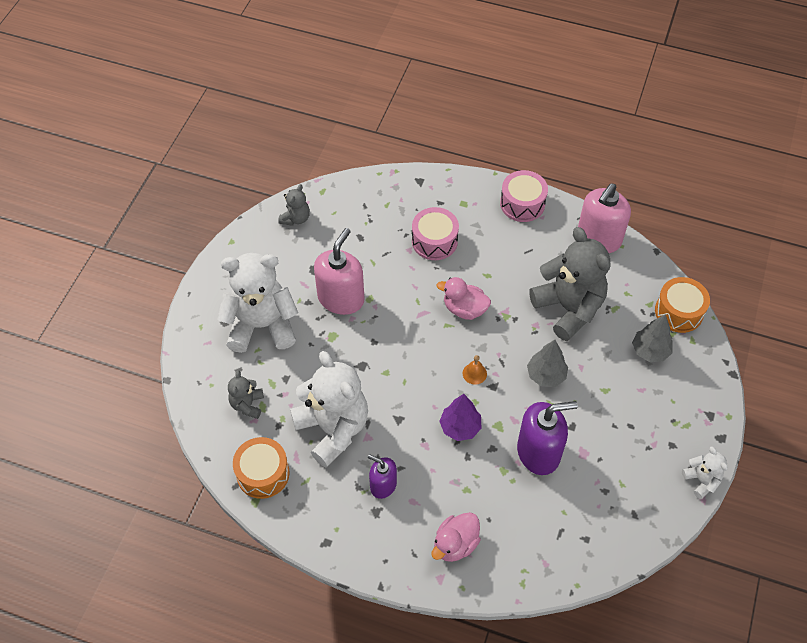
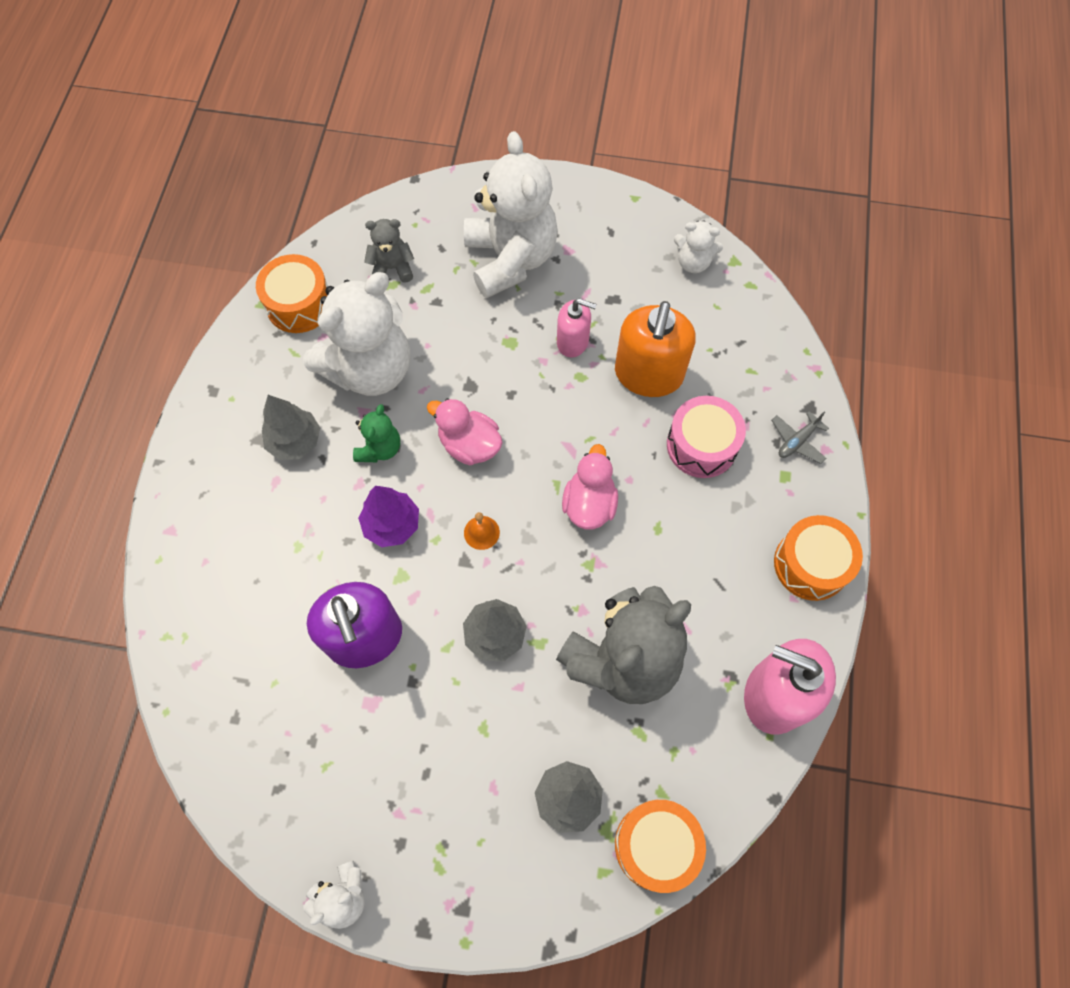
camera: 80 degrees right, 10 degrees up
(295, 218) = (693, 262): grey teddy bear -> white teddy bear
(341, 298) = (573, 341): pink soap dispenser -> pink soap dispenser, size x0.58
(377, 260) = (648, 374): none -> orange soap dispenser
(383, 485) = (295, 441): purple soap dispenser -> grey tree
(400, 429) = (379, 448): none -> green teddy bear
(441, 192) = (797, 441): none -> grey plane
(455, 544) = (218, 542): pink duck -> pink duck (469, 445)
(522, 204) = (811, 564): pink drum -> orange drum

